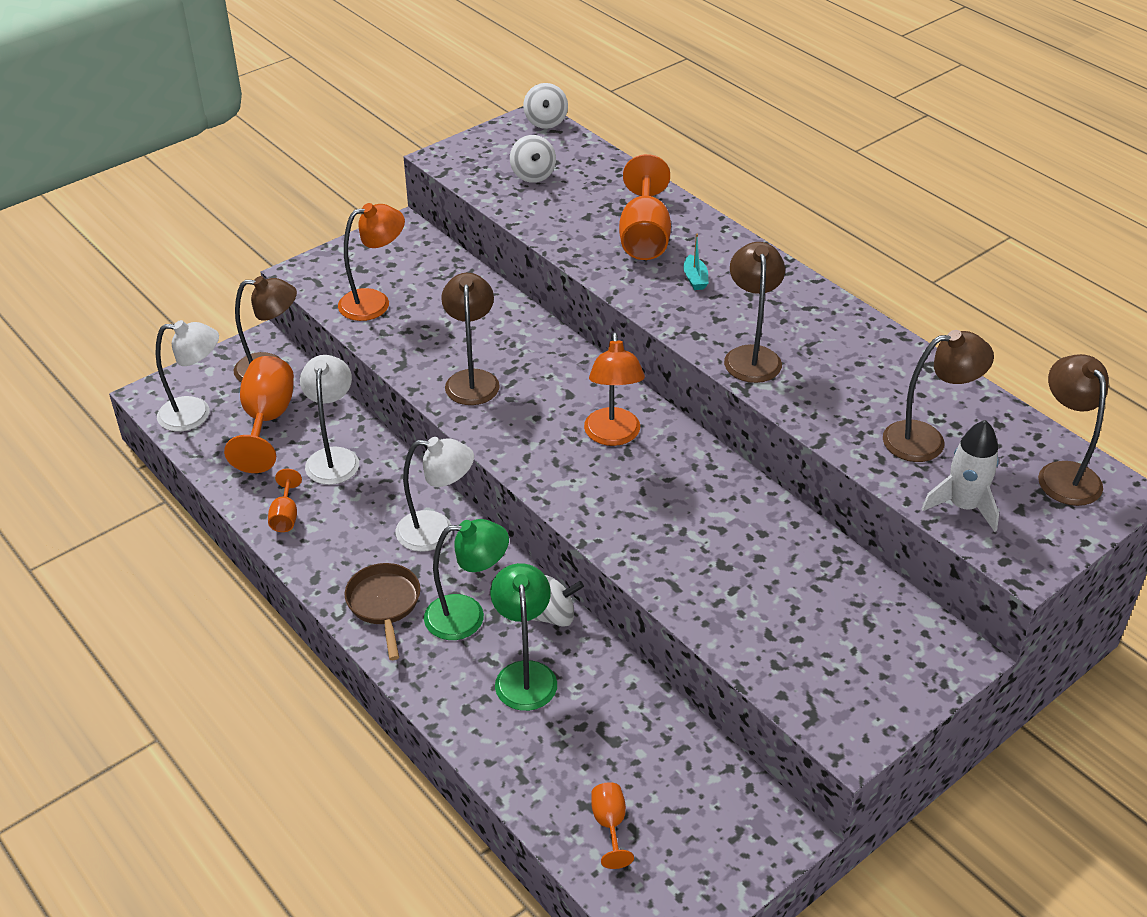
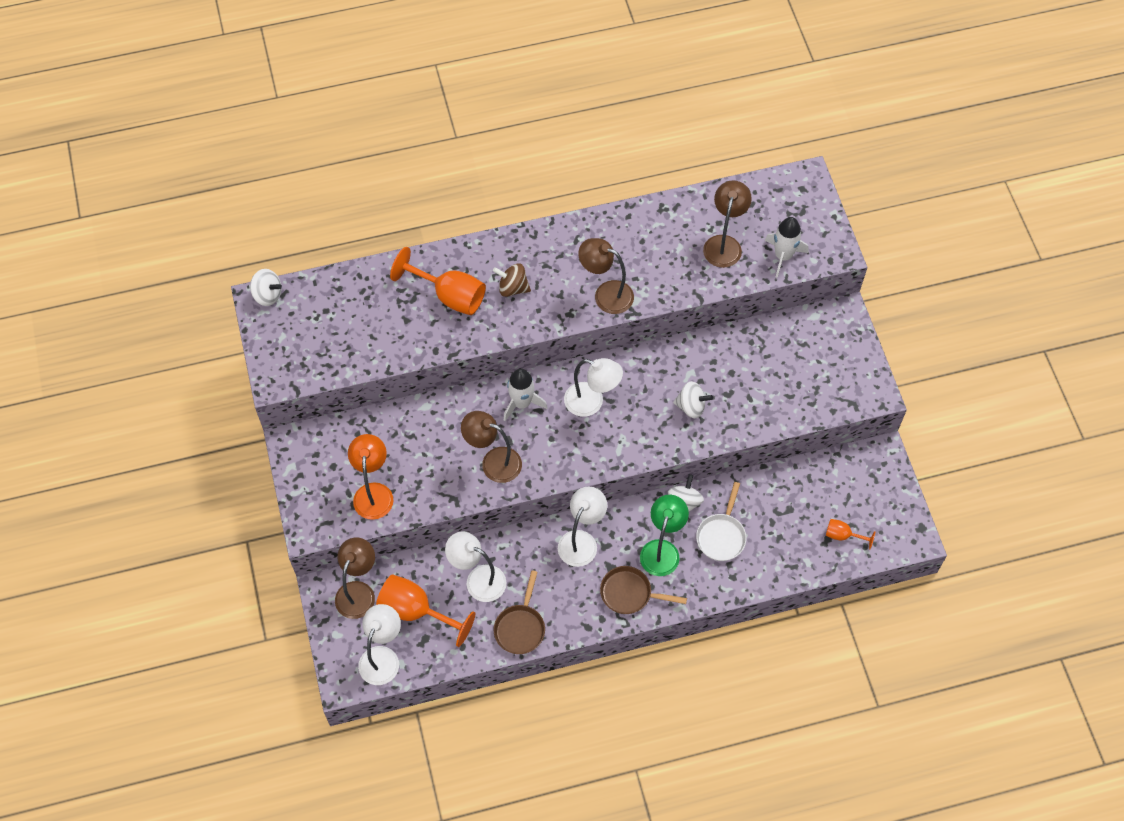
camera: 65 degrees left, 20 degrees up
(285, 516) = (520, 627): orange goblet -> brown pan
(525, 674) = (721, 536): green lamp -> white pan
(533, 175) = (334, 332): white spinning top -> white spinning top (691, 406)
(569, 377) = (522, 403): none -> white rocket
(613, 436) = (591, 402): orange lamp -> white lamp
(695, 279) = (512, 288): turquoise boat -> brown spinning top
(1063, 474) = (782, 195): brown lamp -> none

